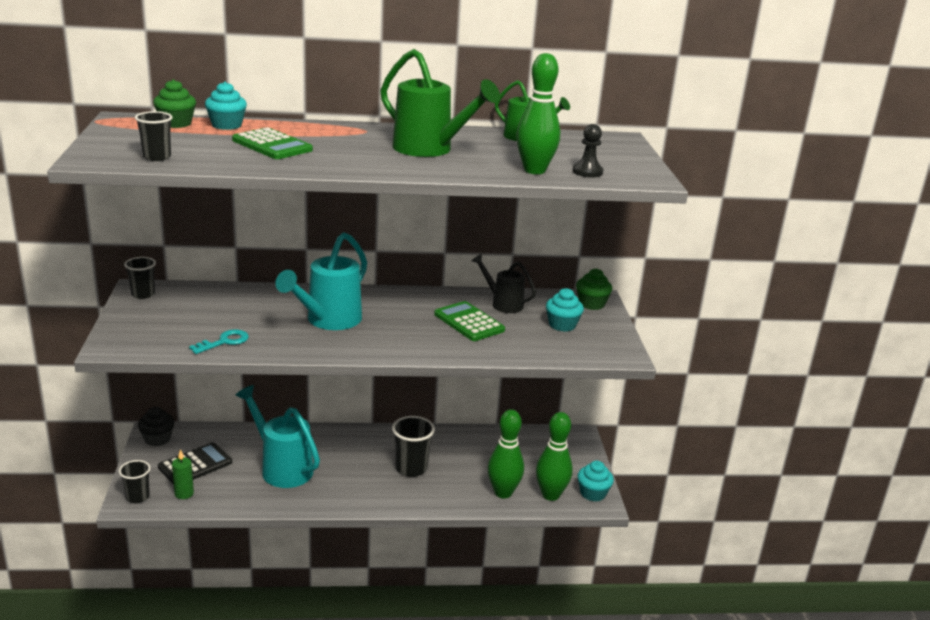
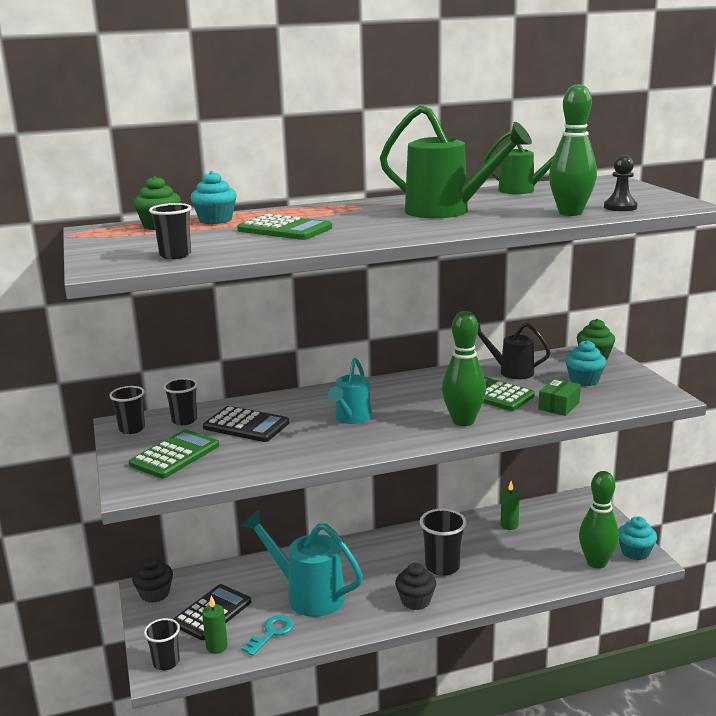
camera: 10 degrees left, 5 degrees down
(162, 324) = (175, 455): none -> green calculator
(190, 295) = (184, 420): none -> black cup
(224, 342) = (256, 459): turquoise key -> turquoise key (271, 633)
(237, 309) = (246, 425): none -> black calculator
(328, 320) = (351, 418): turquoise watering can -> turquoise watering can, size x0.61
(370, 492) = (415, 601): none -> black cupcake
(493, 444) = (509, 525): none -> green candle
(503, 492) = (549, 571): green bowling pin -> green bowling pin (463, 421)
(518, 344) = (558, 406): none -> green box

